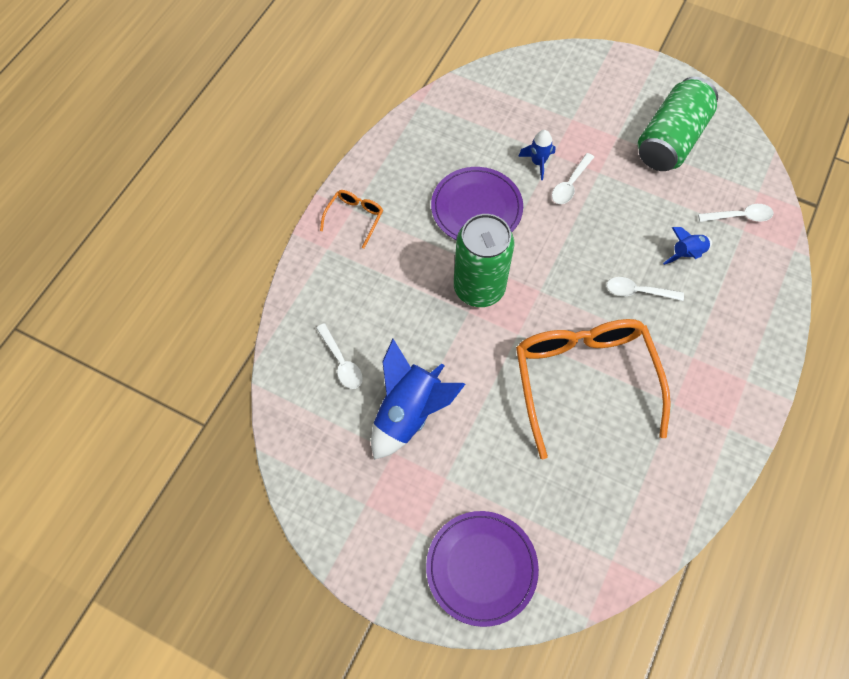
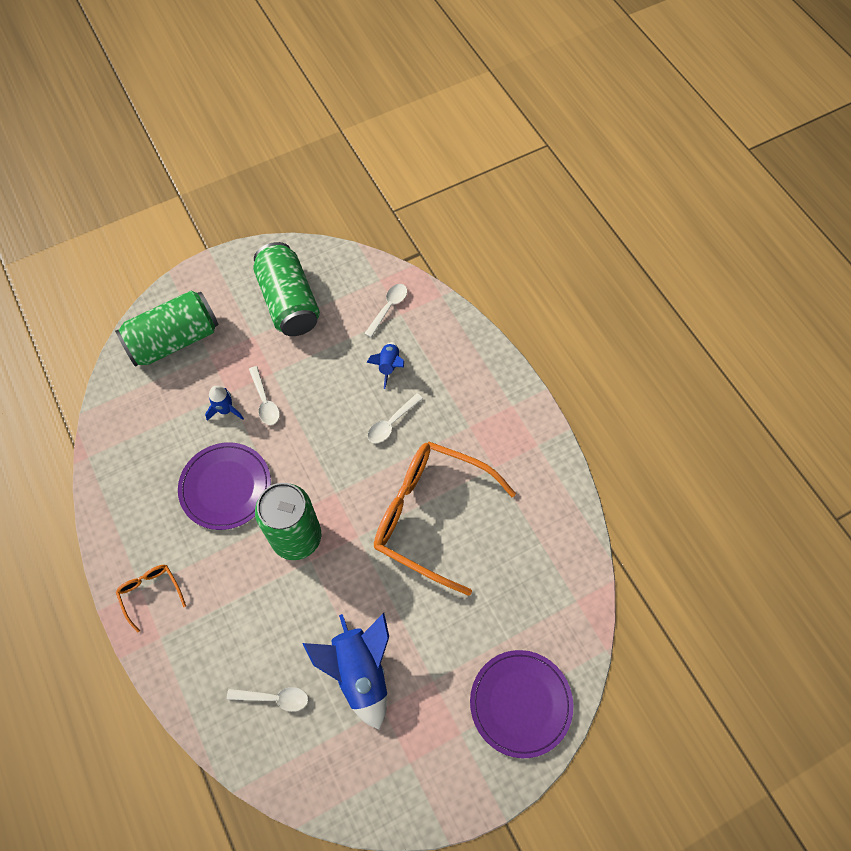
camera: 55 degrees left, 0 degrees up
(562, 86) = (174, 340): none -> green can

